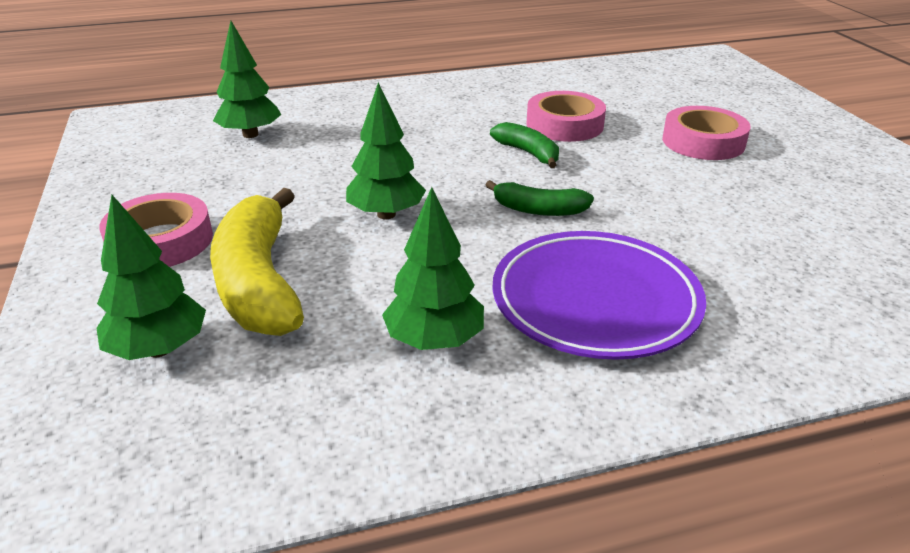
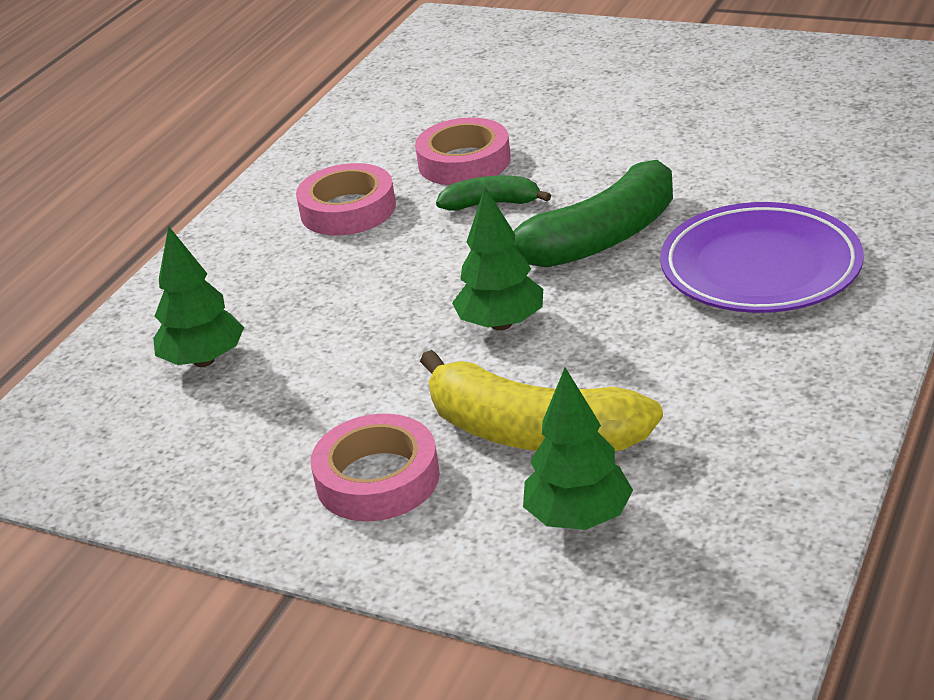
camera: 45 degrees left, 0 degrees up
(435, 341) = (727, 363): green tree -> none
(538, 210) = (598, 239): green banana -> green banana, size x1.89
(703, 142) = (595, 108): pink tape -> pink tape (348, 209)

